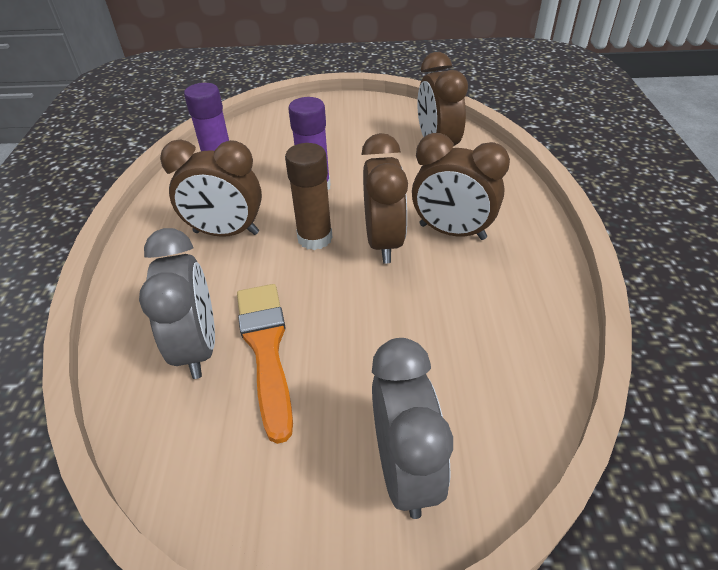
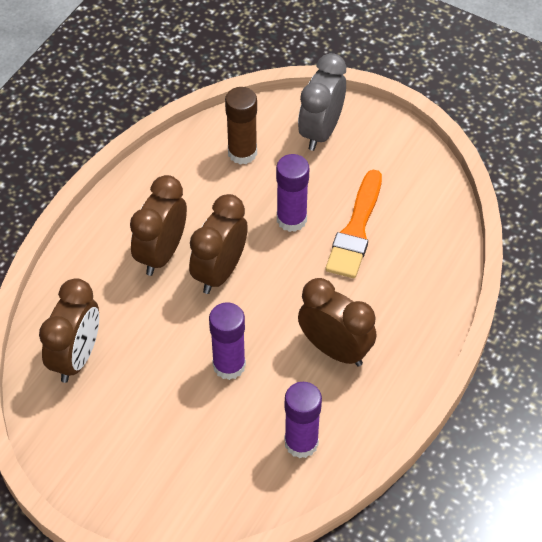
camera: 150 degrees left, 10 degrees up
(198, 347) = (399, 253): grey clock -> none
(315, 238) = (268, 304): brown glue stick -> brown glue stick (242, 153)
(351, 323) = (291, 219): none -> purple glue stick
(452, 232) = (161, 253): brown clock -> brown clock turned 120 degrees counterclockwise

